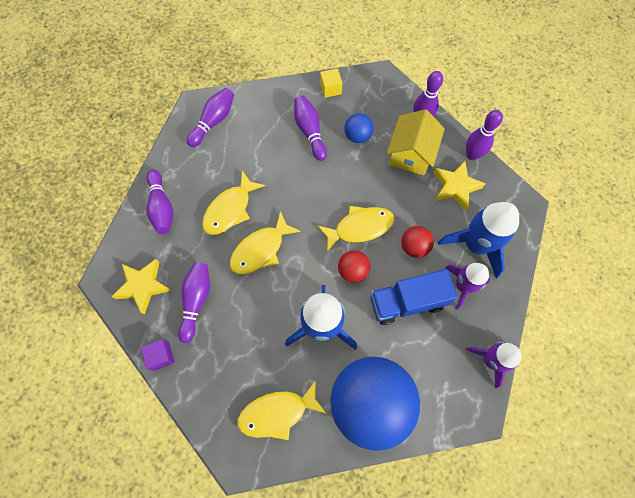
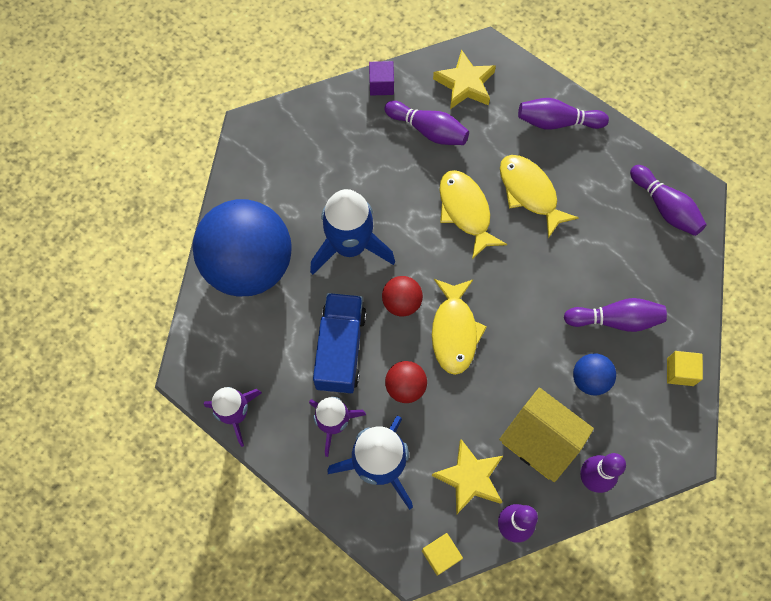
camera: 110 degrees right, 0 degrees up
(277, 413) = (279, 174): yellow fish -> none
(511, 189) = (441, 555): none -> yellow cube

